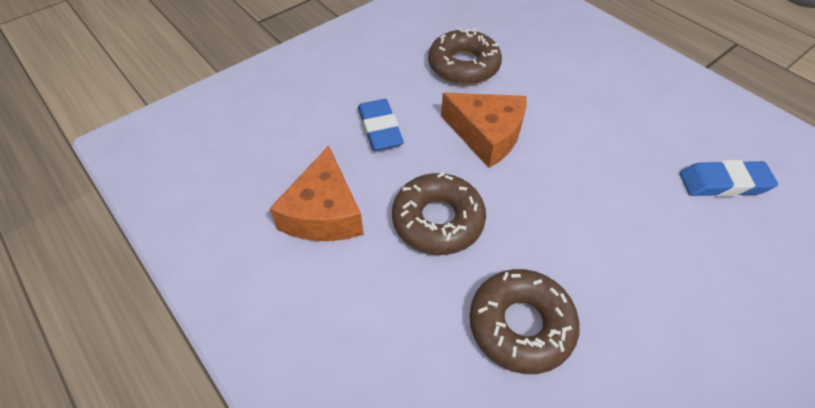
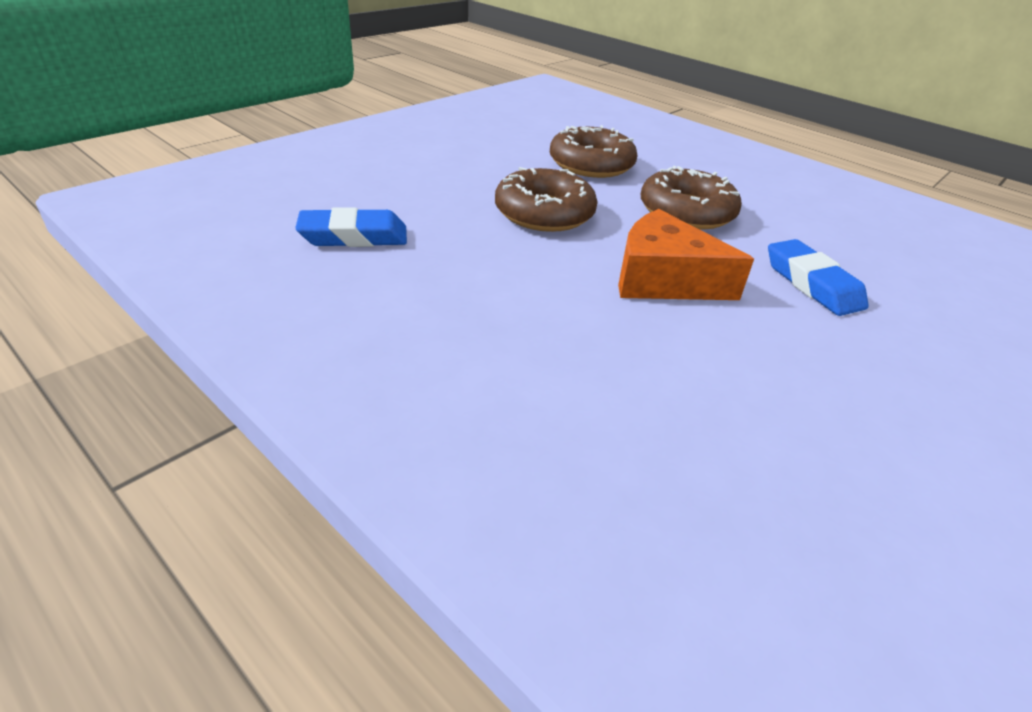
camera: 170 degrees right, 15 degrees down
(324, 213) = (804, 216): orange cheese -> none
(463, 66) = (747, 380): brown donut -> brown donut (544, 213)

